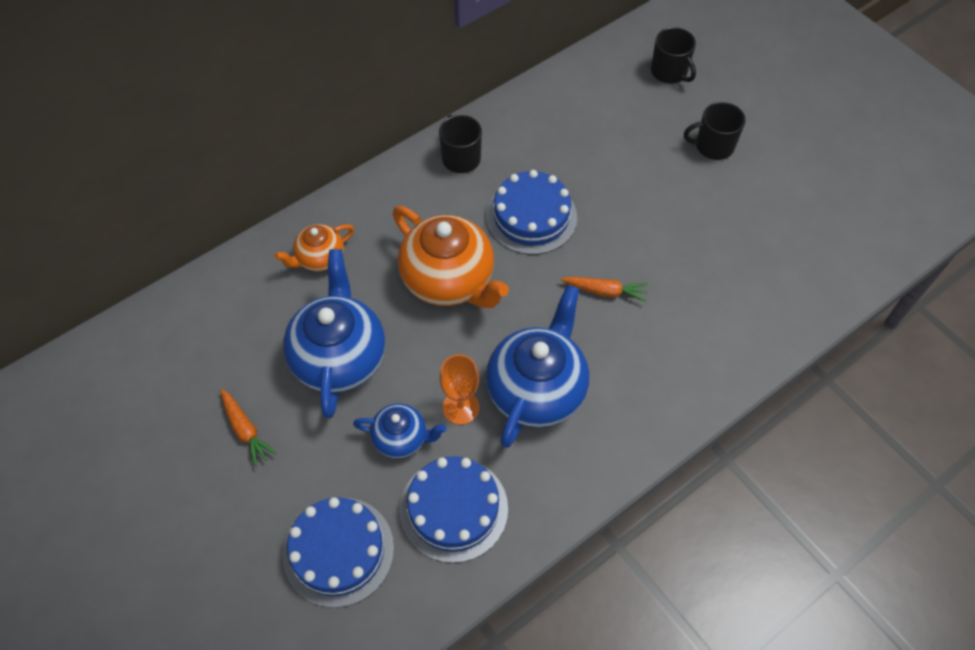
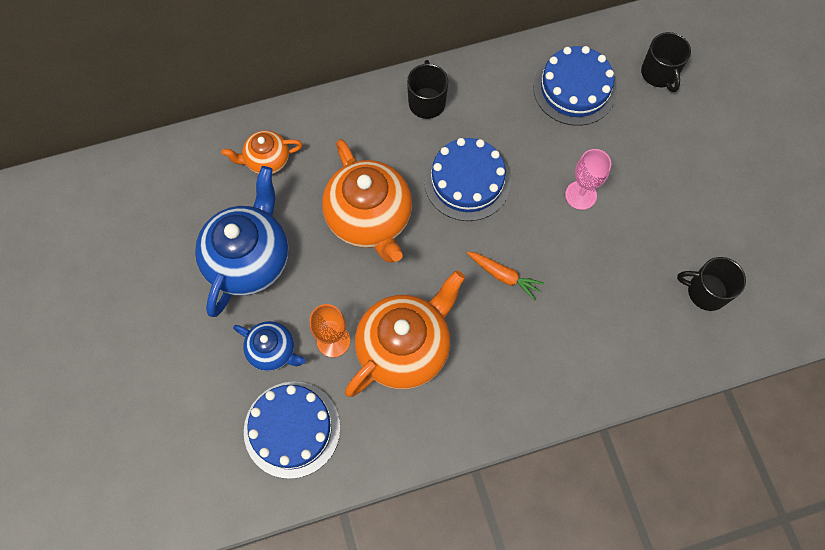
camera: 20 degrees right, 10 degrees up
(246, 430) = (149, 298): orange carrot -> none
(338, 551) = (185, 430): blue cake -> blue cake (574, 89)
(537, 390) = (405, 348): blue teapot -> orange teapot
(646, 196) = (581, 195): none -> pink goblet
(713, 146) = (667, 164): black mug -> black mug (706, 291)

